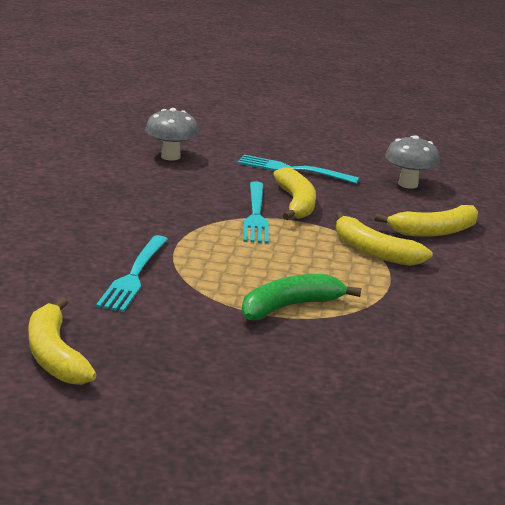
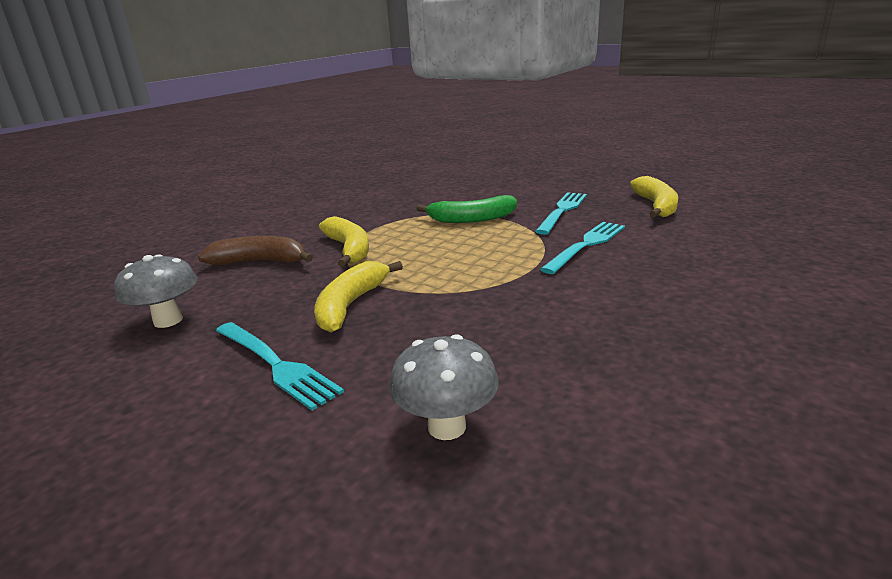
camera: 150 degrees left, 0 degrees up
(256, 215) = (416, 294): turquoise fork -> turquoise fork (562, 211)
(434, 231) = (260, 262): yellow banana -> brown banana

